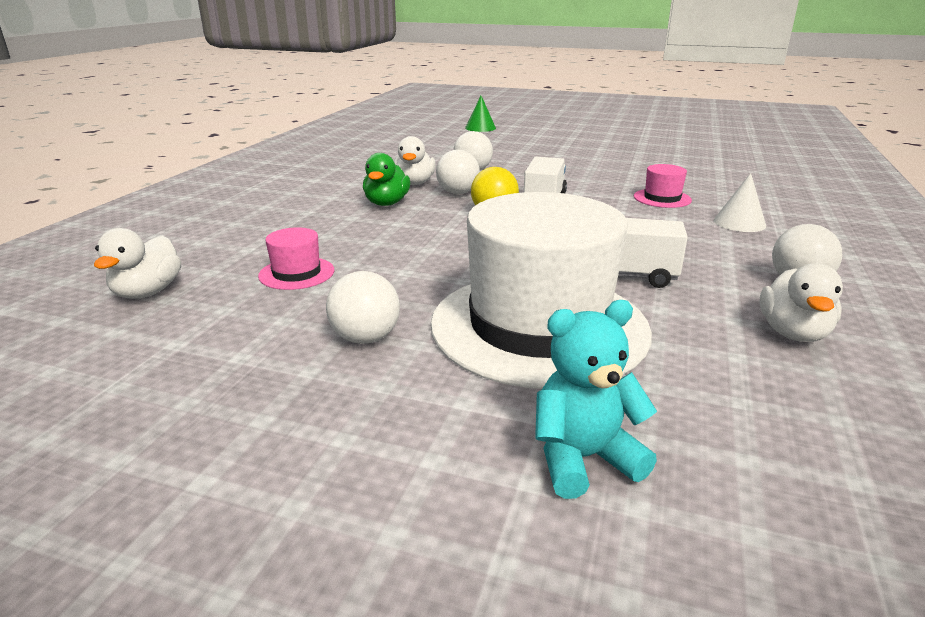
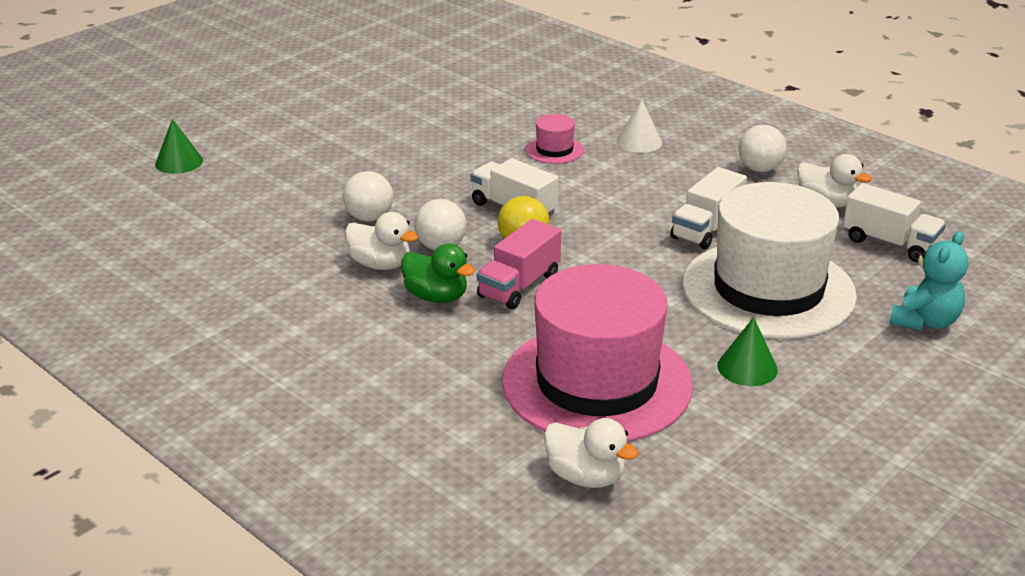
camera: 65 degrees left, 5 degrees up
(296, 273) = (597, 383): pink hat -> pink hat, size x2.49
(365, 338) = (747, 367): white ball -> green cone
(427, 223) = (519, 286): none -> pink truck
(583, 458) = (925, 321): turquoise teddy bear -> turquoise teddy bear turned 150 degrees counterclockwise
(765, 396) = (890, 243): none -> white truck

